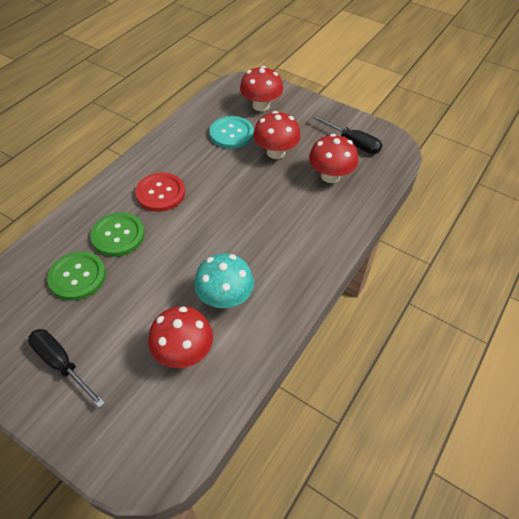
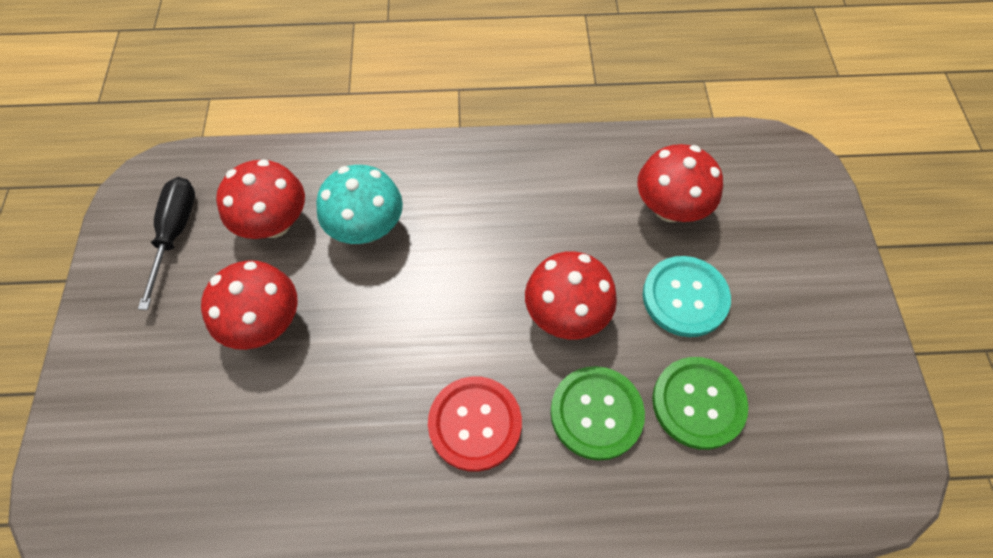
camera: 125 degrees left, 10 degrees up
(61, 364) = (798, 312): black screwdriver -> none
(225, 298) = (573, 215): turquoise mushroom -> turquoise mushroom (367, 228)
(231, 134) = (257, 423): turquoise button -> turquoise button (685, 297)
(261, 105) = (140, 429): red mushroom -> red mushroom (566, 314)

